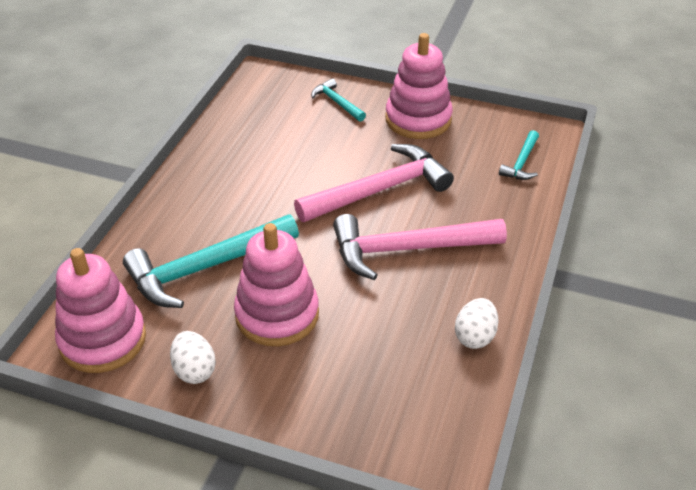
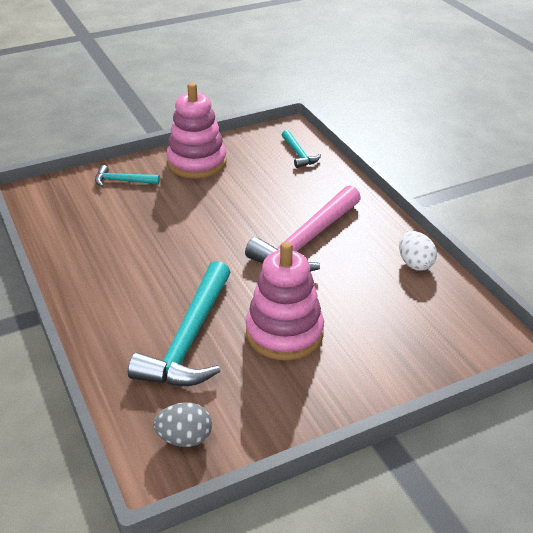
camera: 45 degrees left, 5 degrees down
(103, 339) = (185, 438): pink stacking toy -> grey egg
(194, 370) = (283, 405): white egg -> none
(379, 190) = (236, 218): pink hammer -> none

